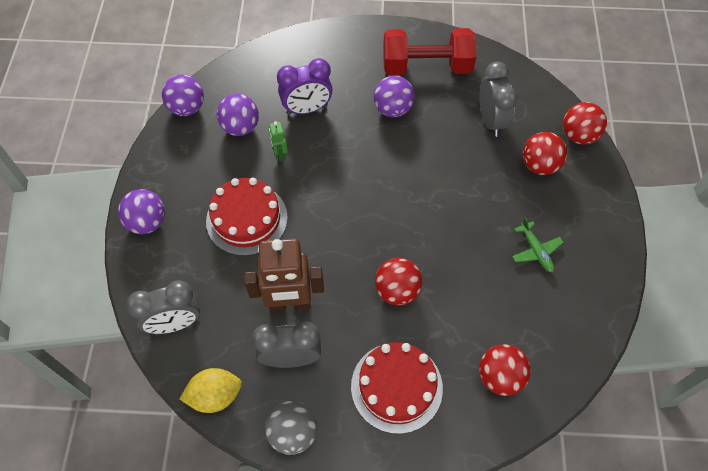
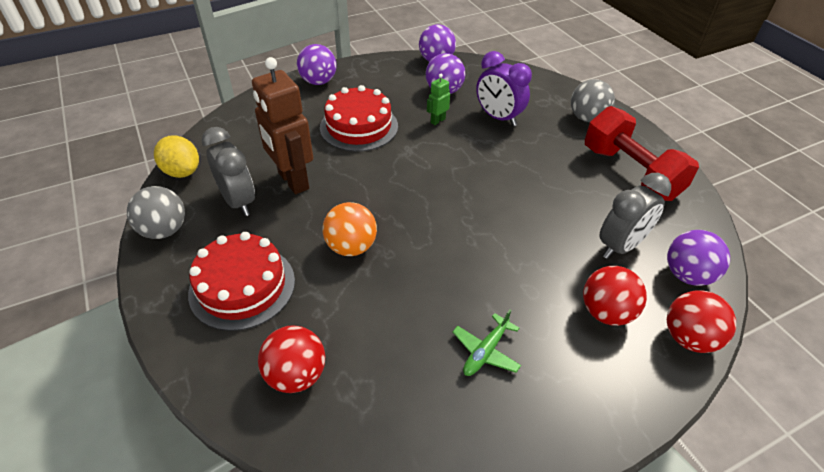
camera: 60 degrees right, 15 degrees down
(175, 323) = (238, 127): grey clock -> none
(349, 51) = (587, 118): none -> grey ball
(392, 109) = (554, 168): purple ball -> purple ball (687, 275)
(397, 290) = (351, 247): red ball -> orange ball

